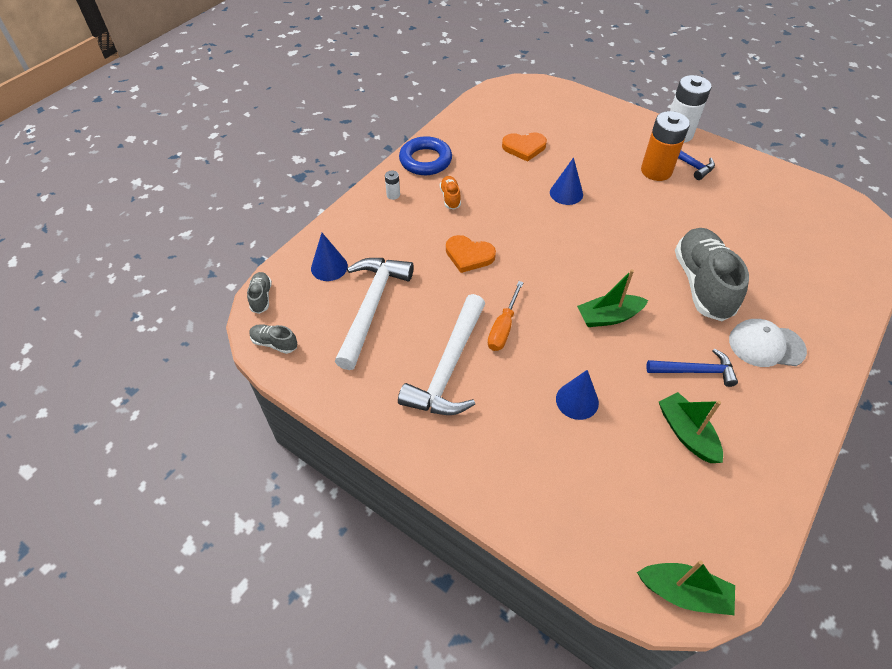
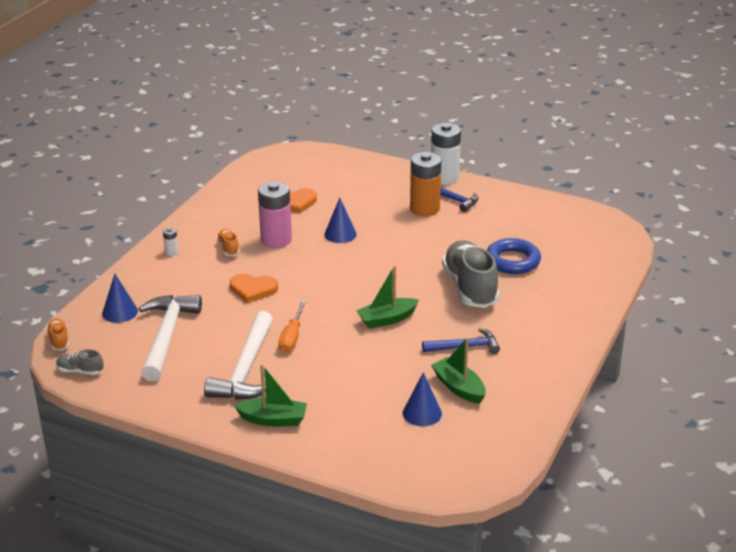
camera: 10 degrees left, 20 degrees down
(261, 297) = (59, 340): grey shoe -> orange shoe
(425, 160) = (199, 222): blue ring -> blue ring (512, 261)
(500, 192) = (276, 240): none -> pink battery
(577, 400) = (363, 378): blue cone -> blue cone (422, 413)
(683, 592) = (459, 481): green boat -> green boat (273, 419)
(766, 345) = (526, 323): white cap -> none

